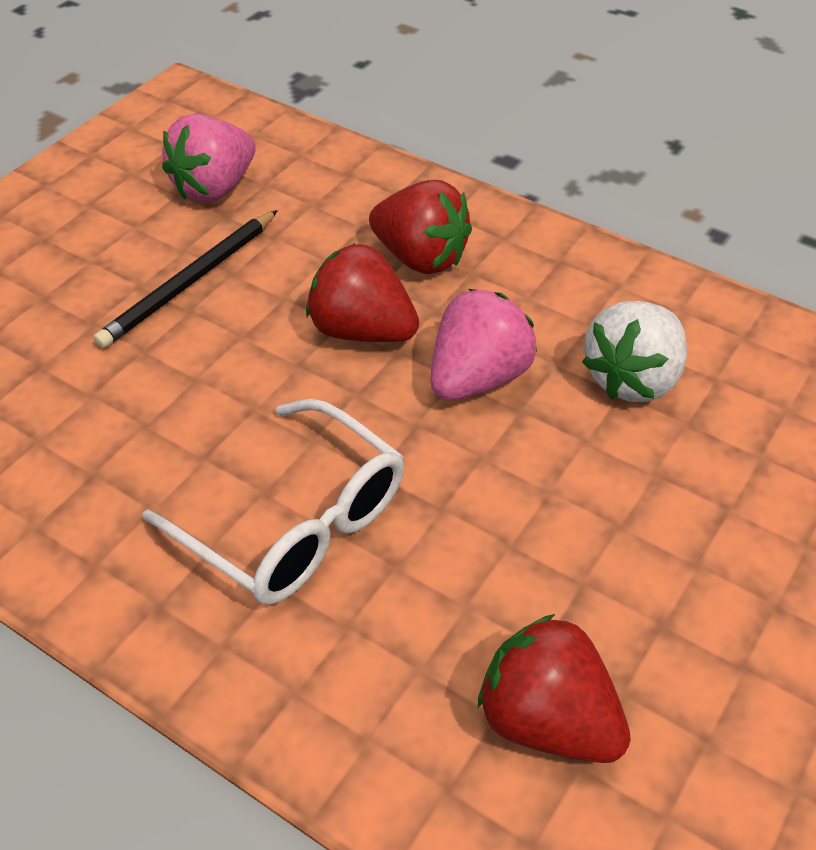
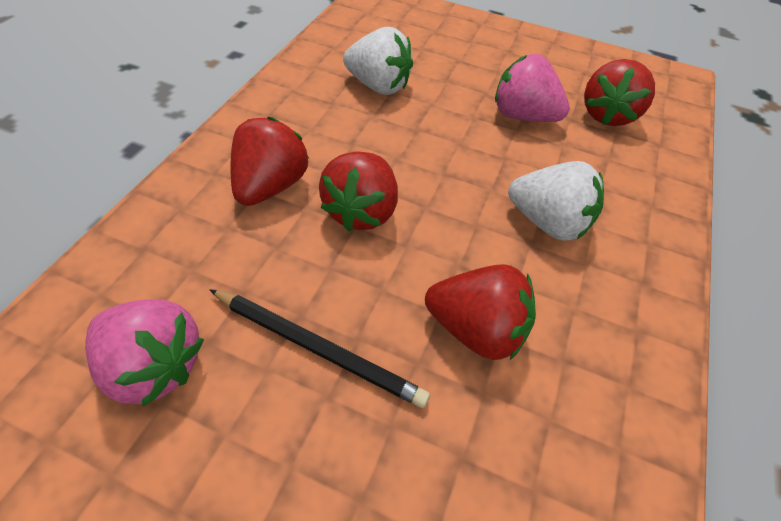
camera: 105 degrees left, 5 degrees up
(162, 403) = (475, 329): none -> red strawberry
(295, 522) = (547, 222): white glasses -> white strawberry
(477, 378) = (395, 148): pink strawberry -> pink strawberry (522, 116)

